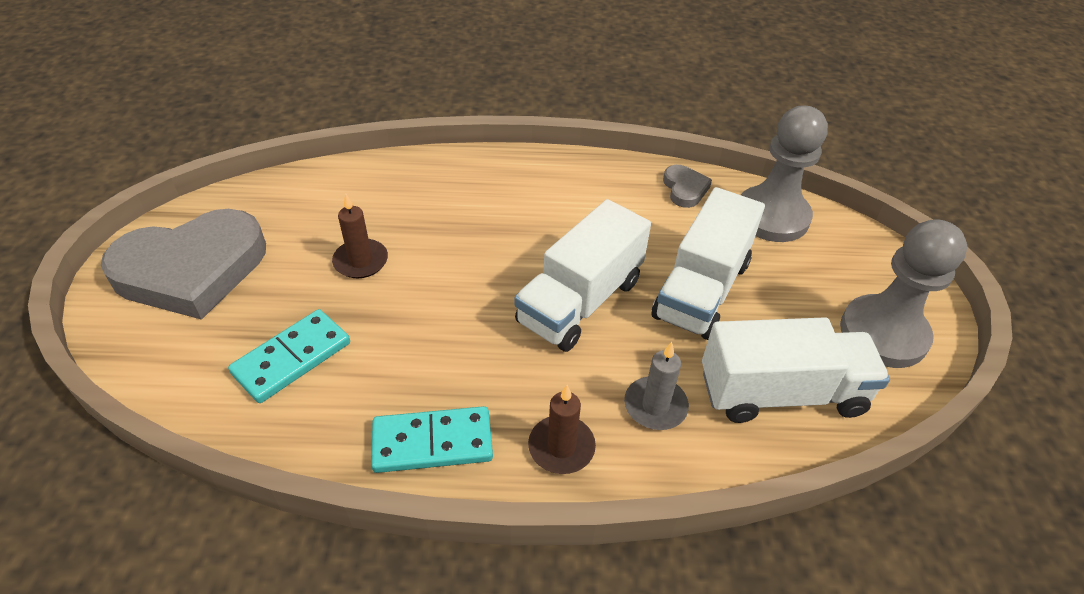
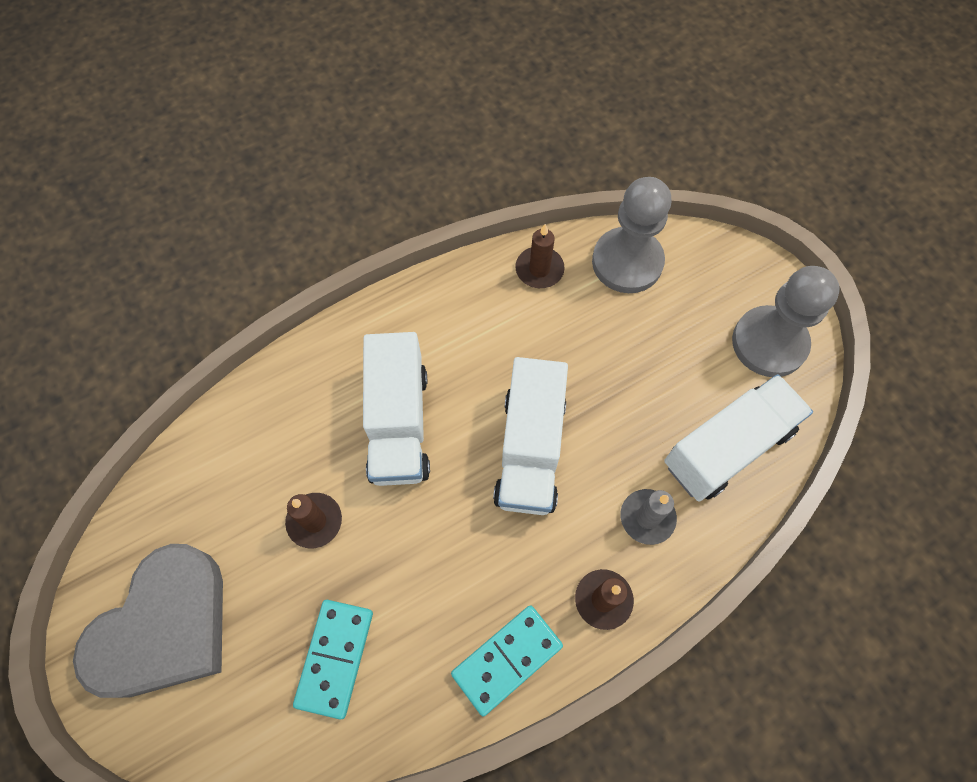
camera: 30 degrees left, 20 degrees up
(685, 189) = (539, 269): grey heart -> brown candle
(701, 290) = (616, 379): white truck -> white truck (399, 424)

